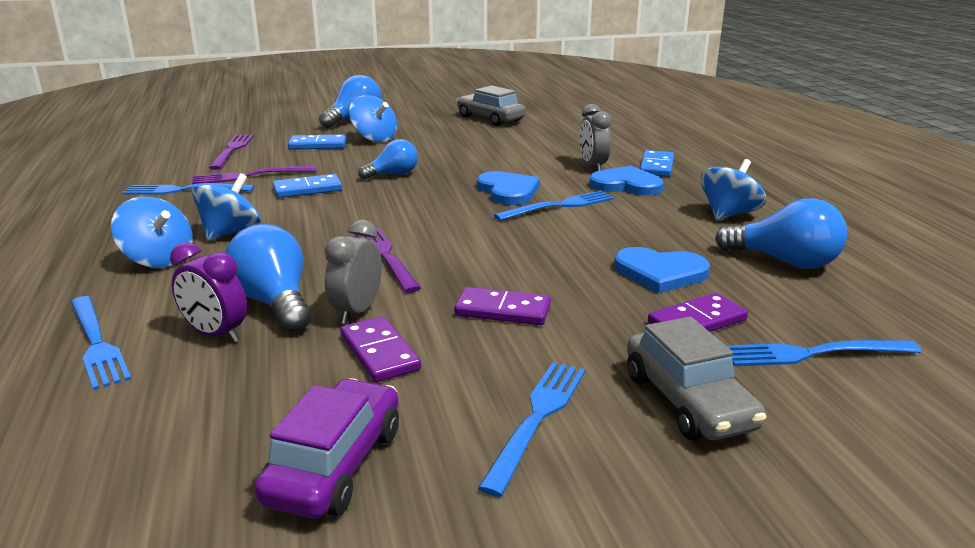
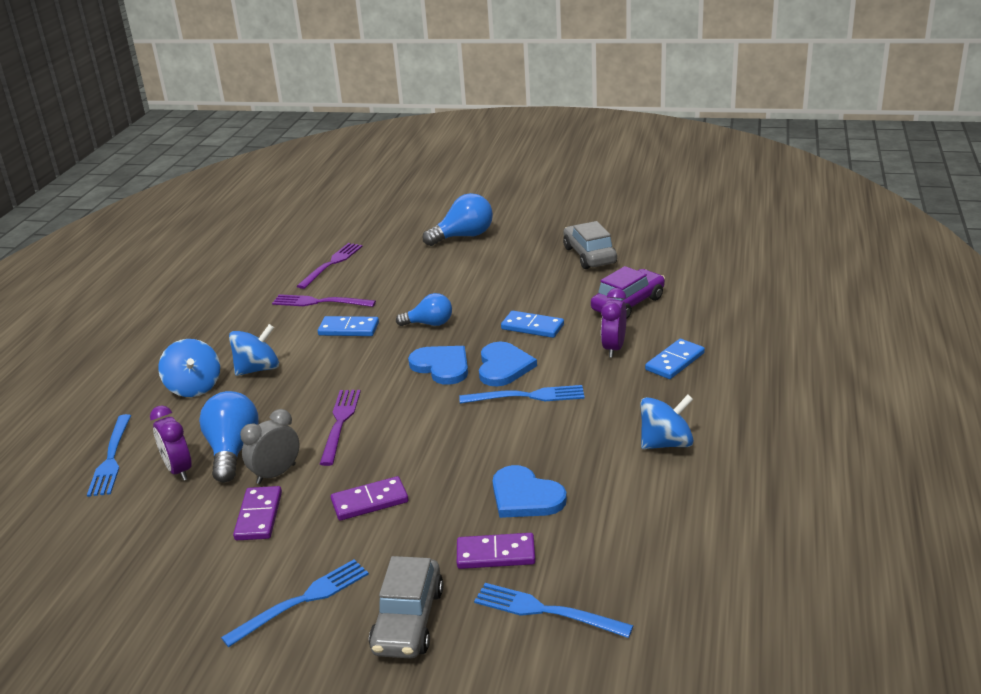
camera: 30 degrees right, 5 degrees up
(183, 190) = (261, 310): blue fork -> none
(318, 145) = (403, 269): blue domino -> blue domino (532, 327)
(335, 465) = (166, 594): purple car -> purple car (628, 304)
(374, 138) = (457, 268): blue spinning top -> none
(502, 310) = (370, 501): purple domino -> purple domino turned 60 degrees counterclockwise
(593, 166) = (614, 348): grey clock -> purple clock
(626, 185) = (616, 382): blue heart -> blue heart (442, 366)
(785, 262) = (644, 514): blue light bulb -> none

